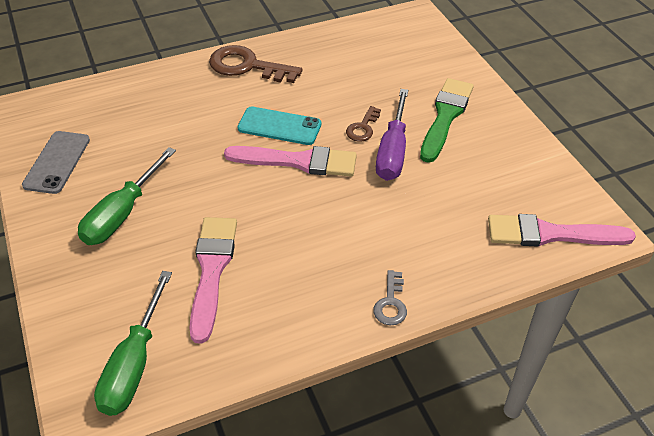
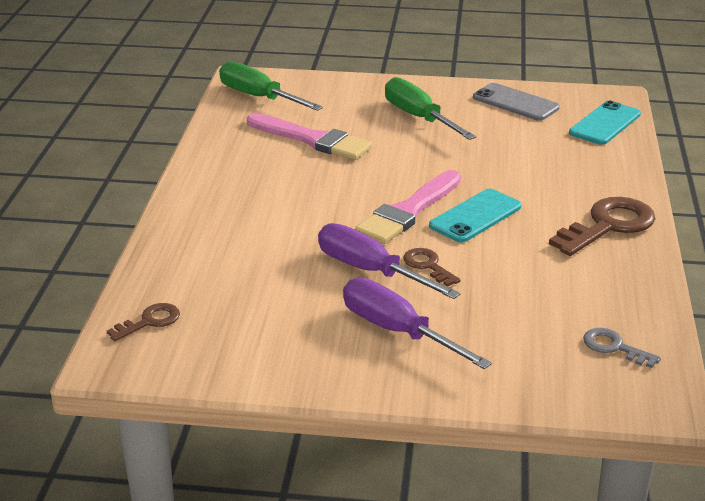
camera: 120 degrees right, 15 degrees down
(78, 102) = (605, 124): none -> turquoise phone
(391, 303) = (185, 204): grey key -> grey key (614, 347)
(445, 116) = (397, 331): green brush -> purple screwdriver
(550, 234) = (150, 321): pink brush -> brown key

